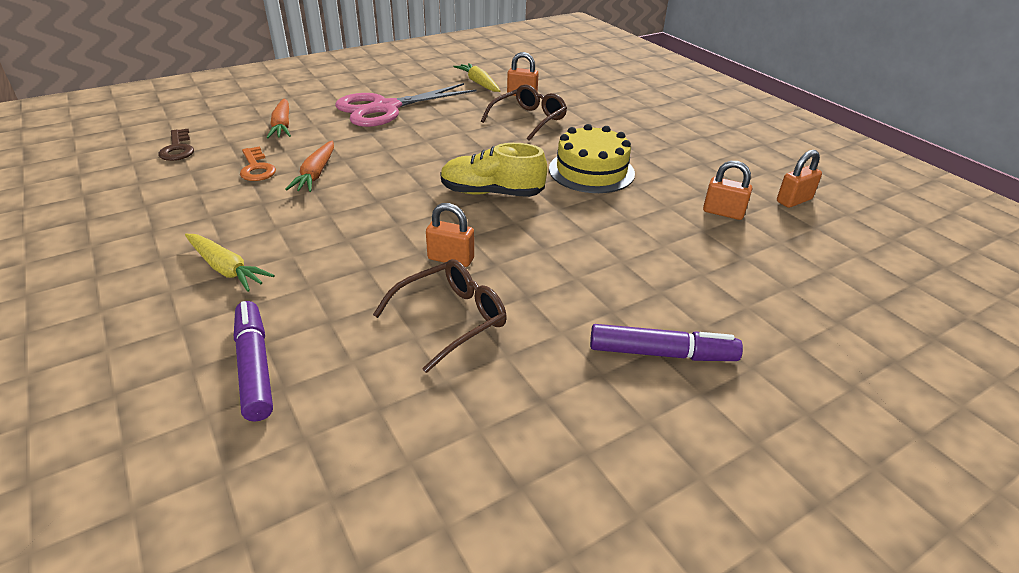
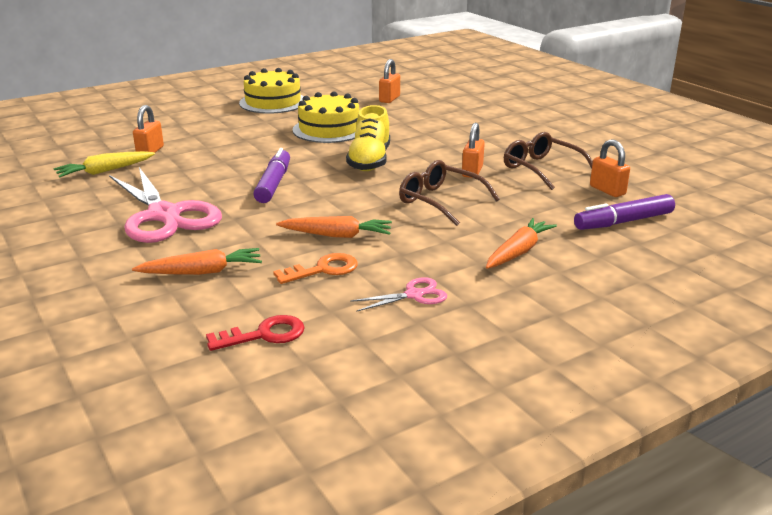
camera: 90 degrees left, 10 degrees down
(177, 149) = (264, 335): brown key -> red key
(186, 205) = (414, 295): none -> pink scissors
(226, 269) = (518, 252): yellow carrot -> orange carrot
(528, 120) = (219, 149): brown glasses -> brown glasses (440, 201)
(661, 353) = (544, 122): purple marker -> purple marker (273, 184)
(678, 139) = (273, 102): none -> yellow cake
(794, 200) = (370, 83): orange padlock -> orange padlock (607, 190)

